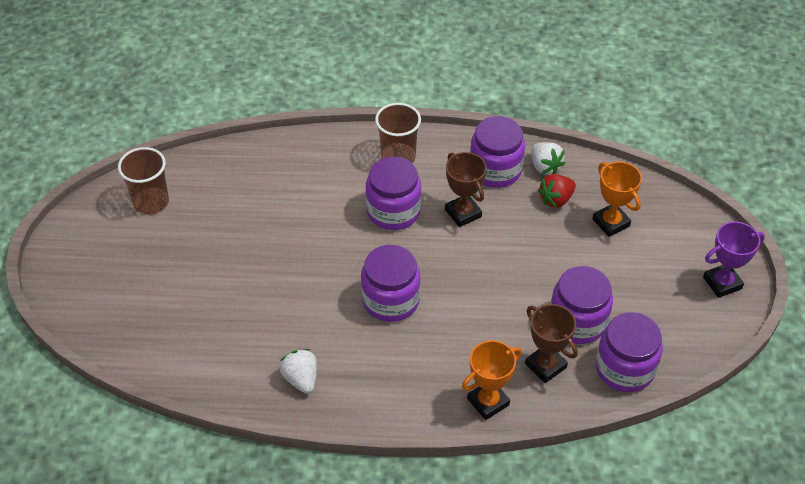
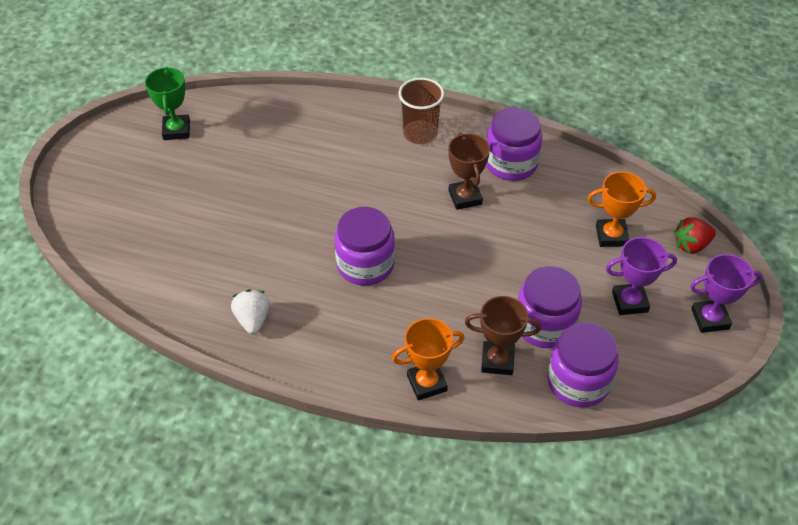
camera: 15 degrees right, 0 degrees up
(151, 202) = (176, 130): brown cup -> green trophy
(393, 211) = (398, 182): purple jar -> none
(545, 167) = (561, 169): white strawberry -> none
(545, 365) = (497, 361): brown trophy -> brown trophy turned 60 degrees counterclockwise
(556, 199) = (562, 203): red strawberry -> red strawberry (691, 245)
(611, 222) = (611, 236): orange trophy -> orange trophy turned 75 degrees counterclockwise
(647, 282) = (629, 302): none -> purple trophy

